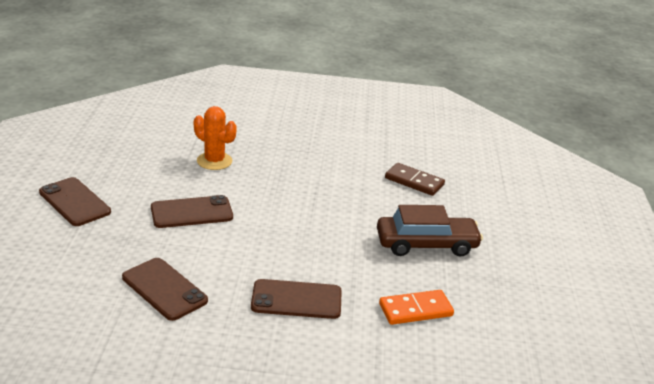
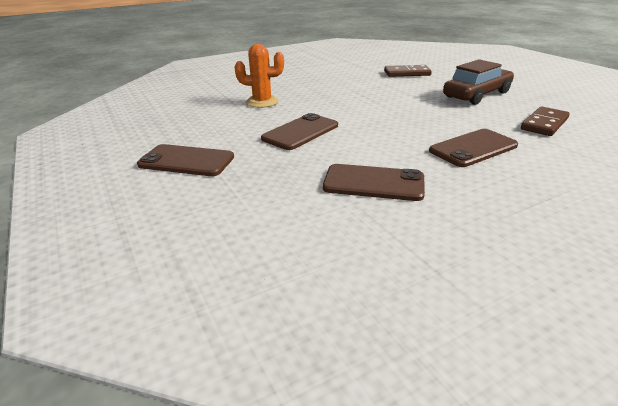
camera: 30 degrees left, 0 degrees up
(415, 310) = (544, 124): orange domino -> brown domino

